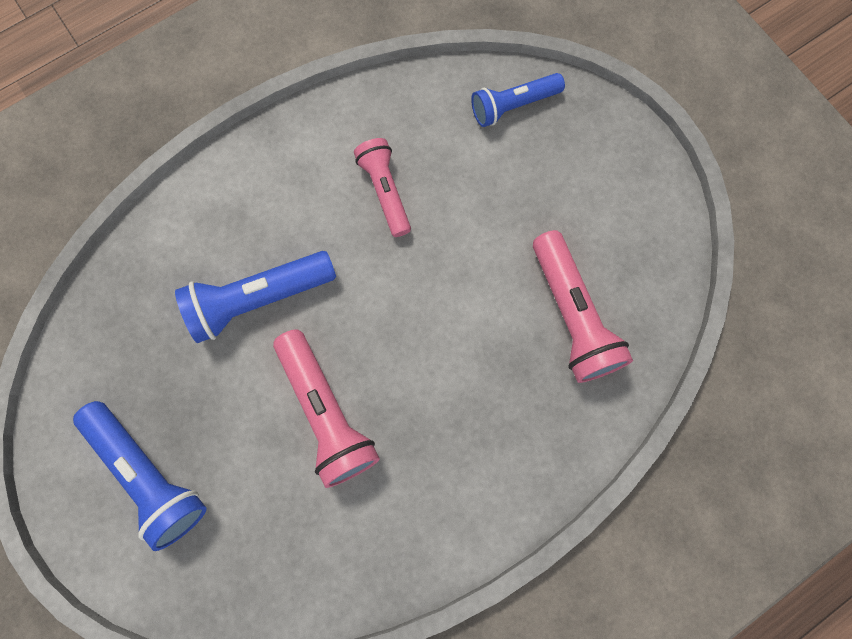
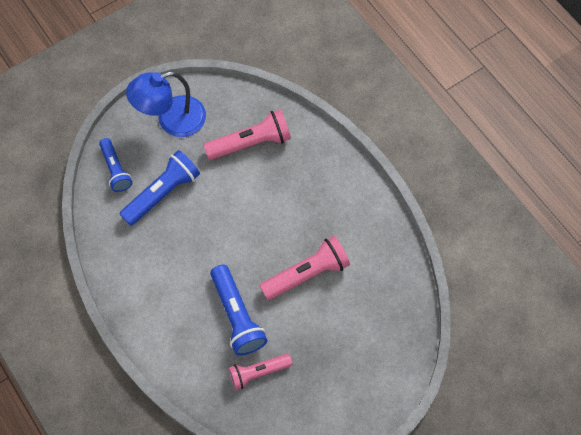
camera: 90 degrees left, 10 degrees down
(149, 474) = (344, 373): blue flashlight -> blue flashlight (162, 193)
(385, 191) = (169, 243): pink flashlight -> pink flashlight (258, 372)
(608, 185) = (172, 120): none -> blue lamp

